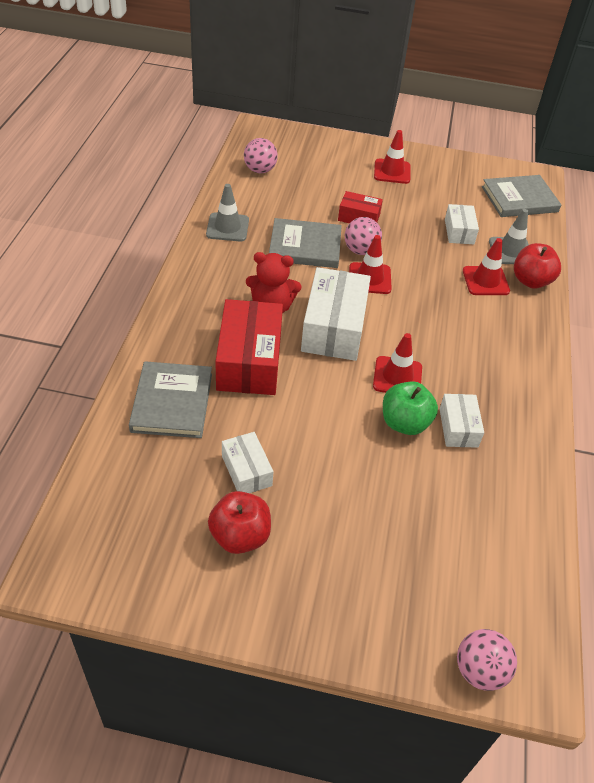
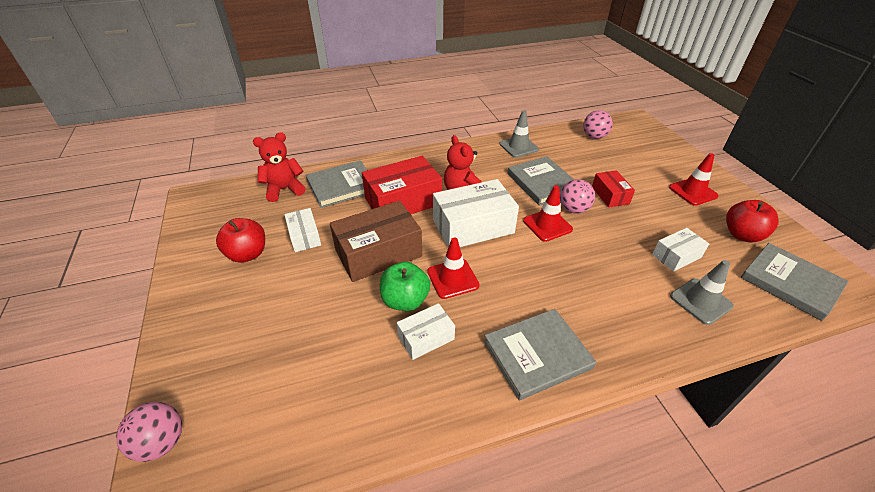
camera: 65 degrees right, 5 degrees down
(128, 462) = (284, 189): none -> red teddy bear
(246, 471) = (304, 236): white box -> white box turned 60 degrees counterclockwise
(323, 416) = (378, 253): none -> brown box
(485, 281) = (633, 296): red traffic cone -> none
(513, 367) = (537, 355): none -> grey book
(531, 281) = (677, 331): red apple -> red apple (742, 235)

